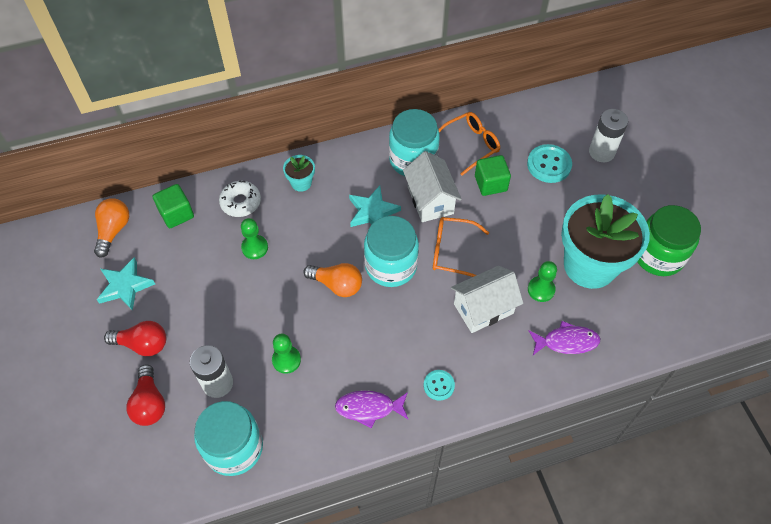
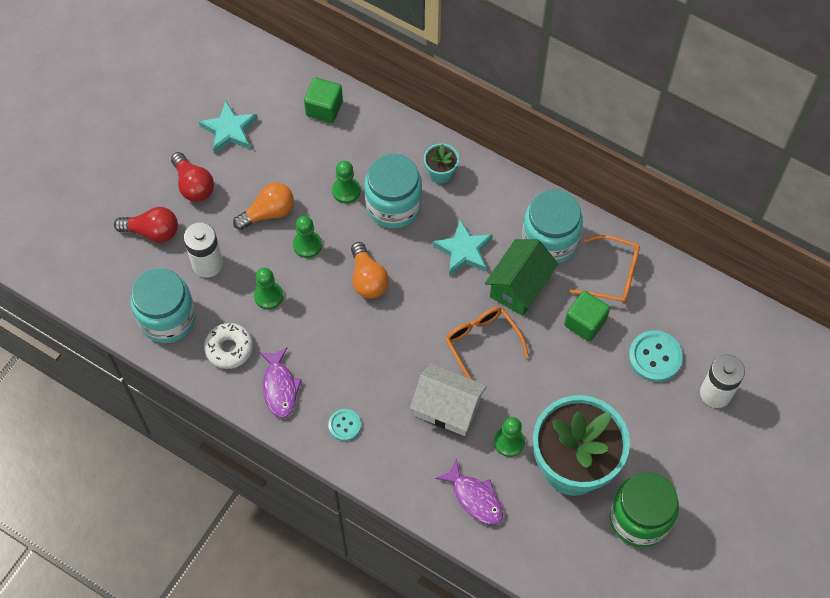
camera: 50 degrees right, 5 degrees up
(113, 230) = (268, 79): orange light bulb -> orange light bulb (268, 213)
(150, 403) = (152, 231): red light bulb -> red light bulb turned 120 degrees counterclockwise
(241, 202) = (378, 145): white donut -> white donut (229, 348)
(271, 303) = (307, 245): none -> green pawn
(368, 408) = (280, 387): purple fish -> purple fish turned 150 degrees counterclockwise
(391, 266) = (423, 305): turquoise jar -> turquoise jar (393, 205)
(430, 200) = (519, 287): white house -> green house

